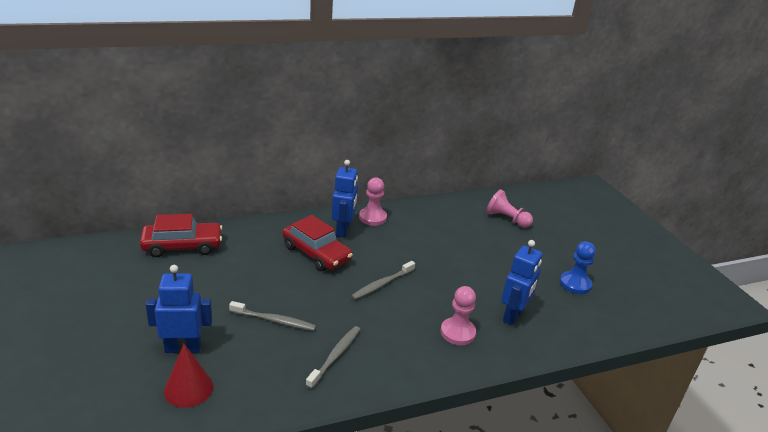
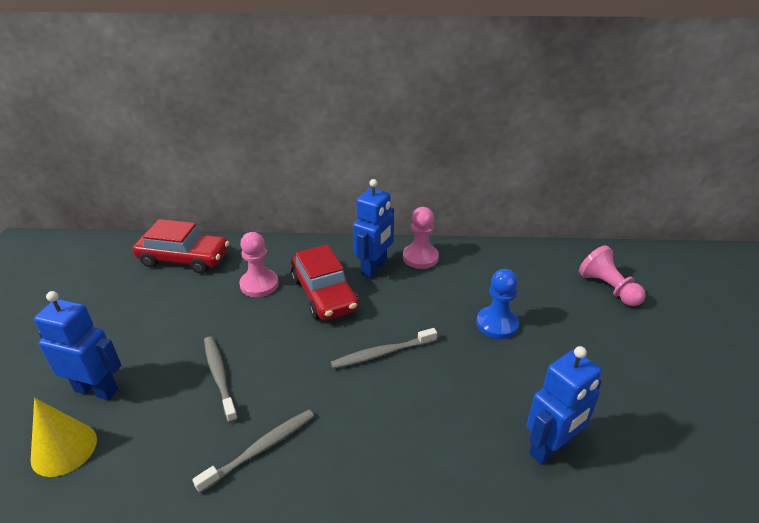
camera: 25 degrees right, 5 degrees up
(189, 389) = (64, 449): red cone -> yellow cone
(274, 320) = (219, 376): grey toothbrush -> grey toothbrush turned 150 degrees counterclockwise
(457, 332) = (449, 456): pink pawn -> pink pawn (259, 284)
(575, 284) = (680, 415): blue pawn -> blue pawn (497, 324)

